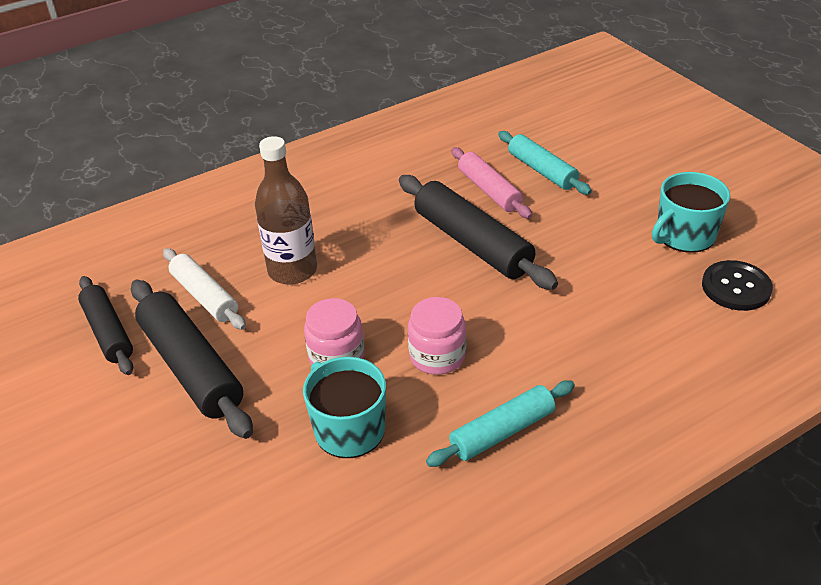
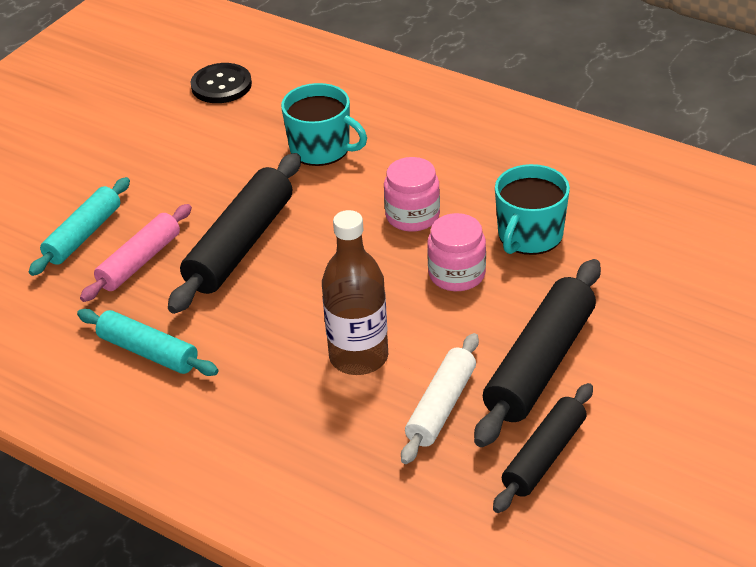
camera: 115 degrees left, 0 degrees up
(502, 431) = (469, 158): turquoise rolling pin -> turquoise rolling pin (148, 352)
(684, 235) = (159, 123): turquoise mug -> turquoise mug (321, 148)

